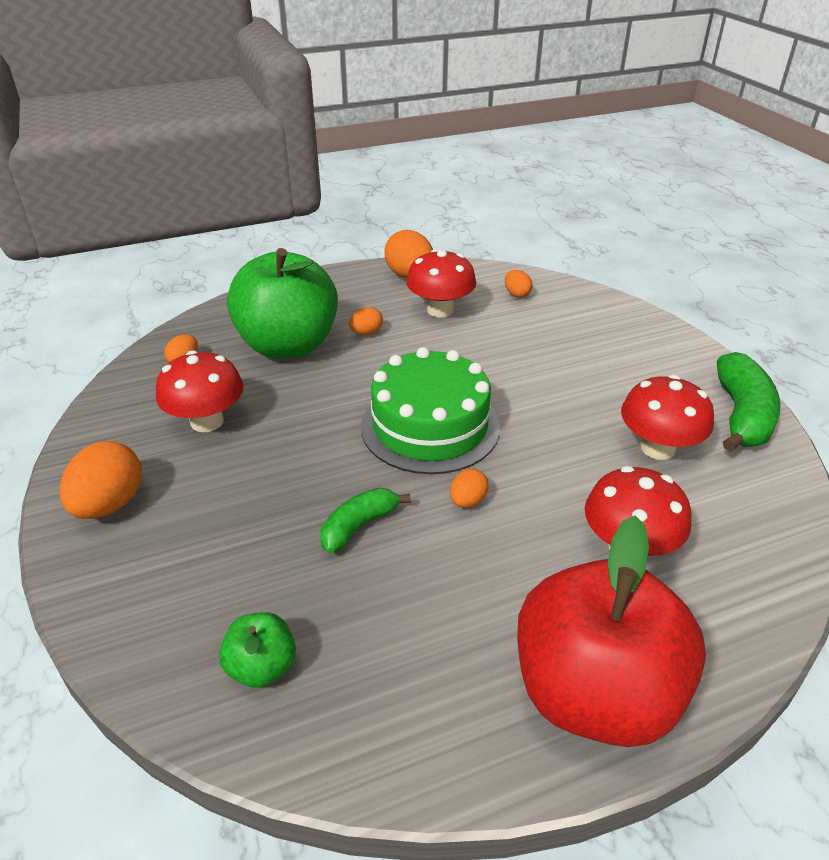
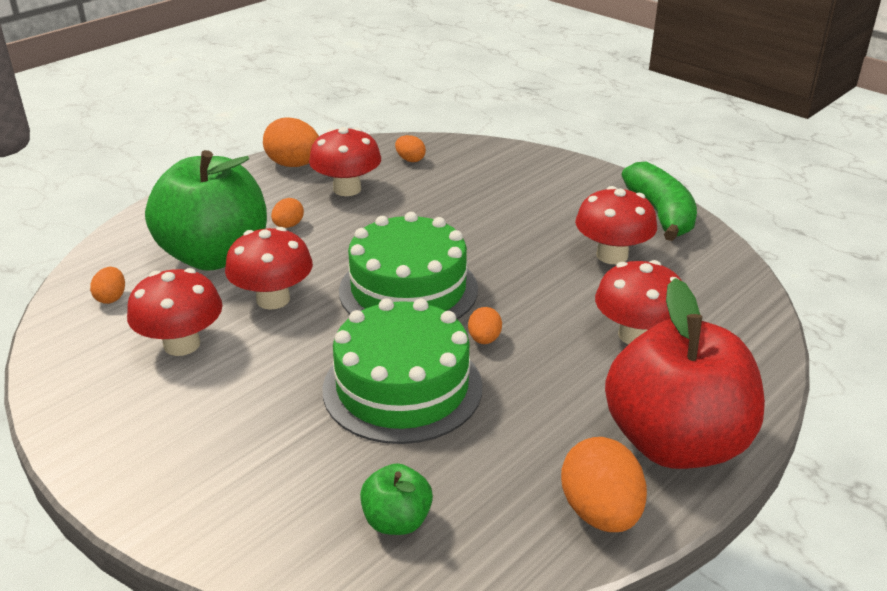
camera: 25 degrees left, 5 degrees down
(110, 504) = (136, 445): orange egg -> orange egg (600, 512)
(307, 401) = (273, 299): none -> red mushroom
(359, 526) = (402, 387): green banana -> green cake

